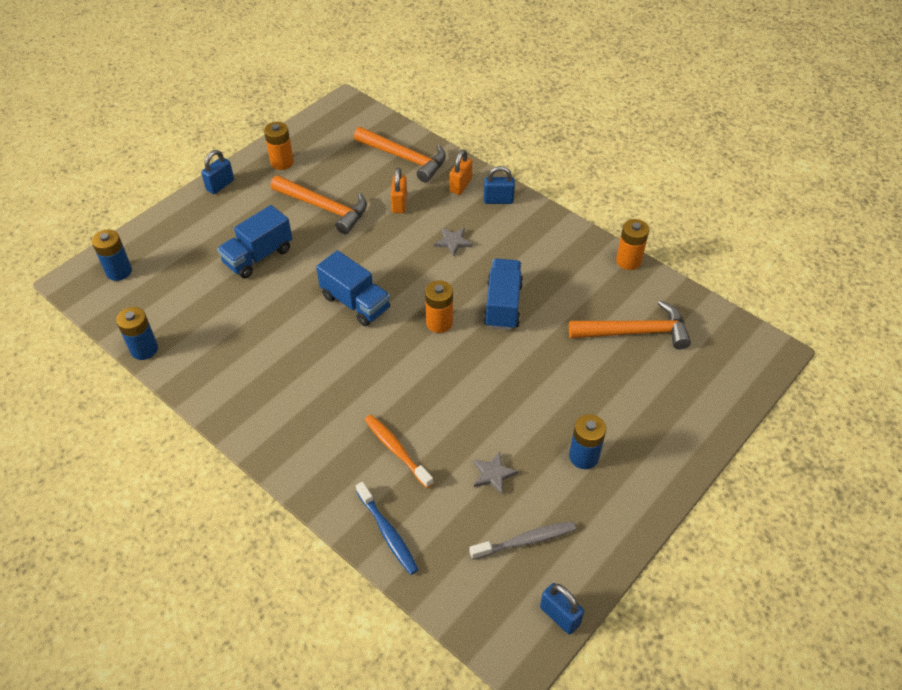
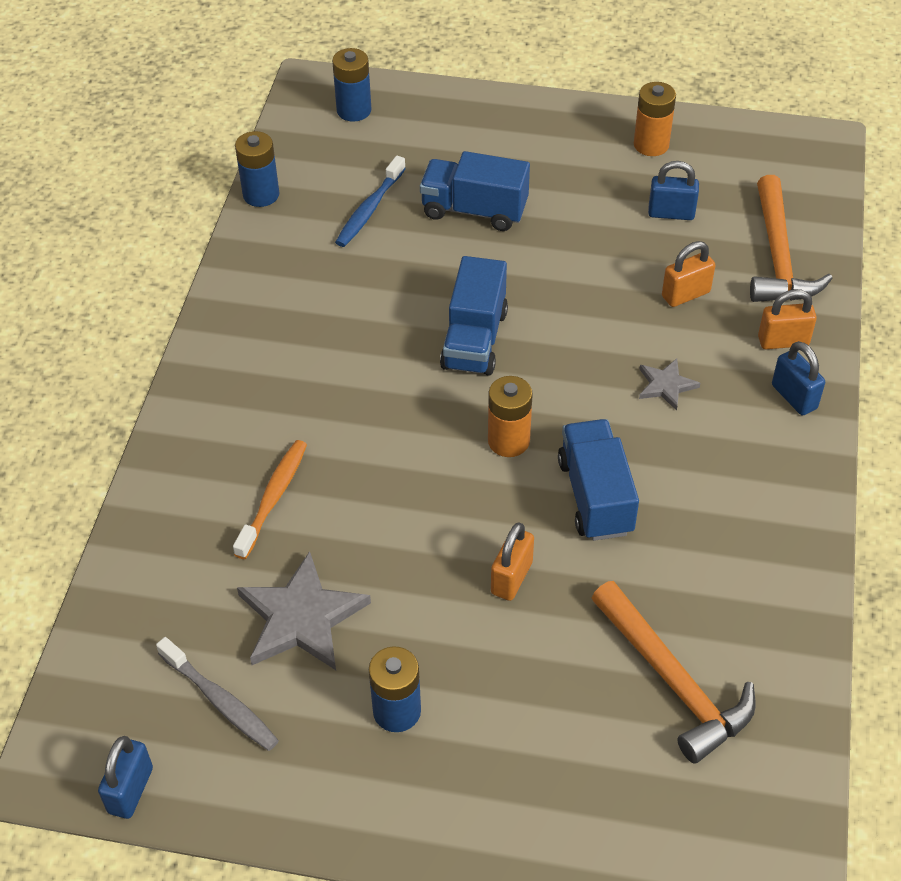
camera: 60 degrees right, 0 degrees up
(220, 185) = (559, 114): blue padlock -> blue padlock (671, 213)
(324, 207) = (609, 225): orange hammer -> none
(388, 533) = (149, 549): blue toothbrush -> blue toothbrush (369, 209)
(493, 474) = (301, 617): grey star -> grey star, size x1.90
(503, 305) = (595, 496): blue truck -> blue truck turned 75 degrees counterclockwise
(530, 365) = (511, 578): none -> orange padlock
(628, 261) = (813, 612): orange battery -> none

